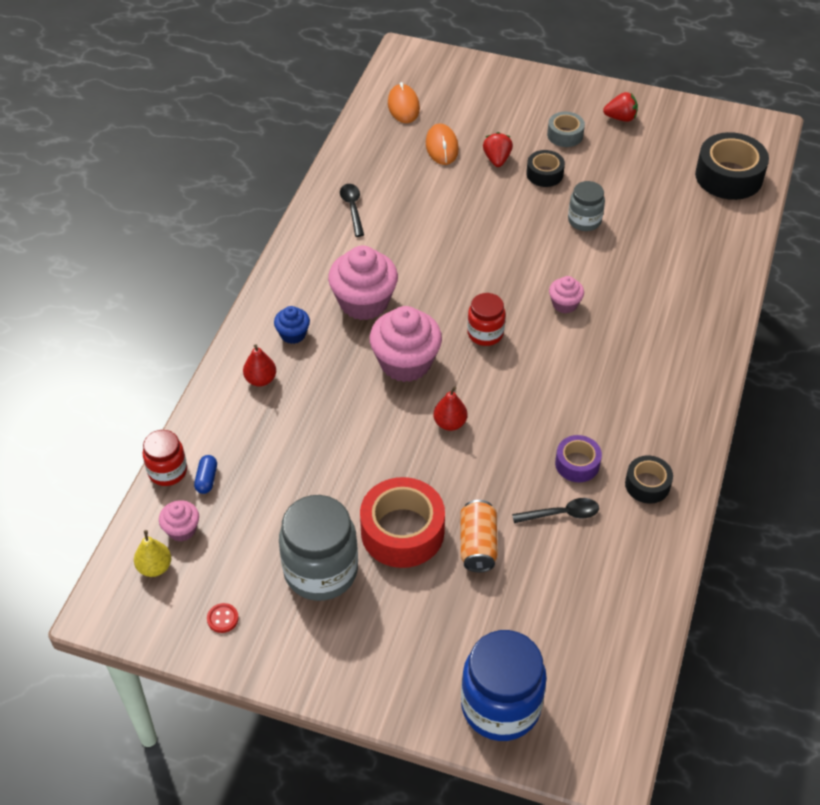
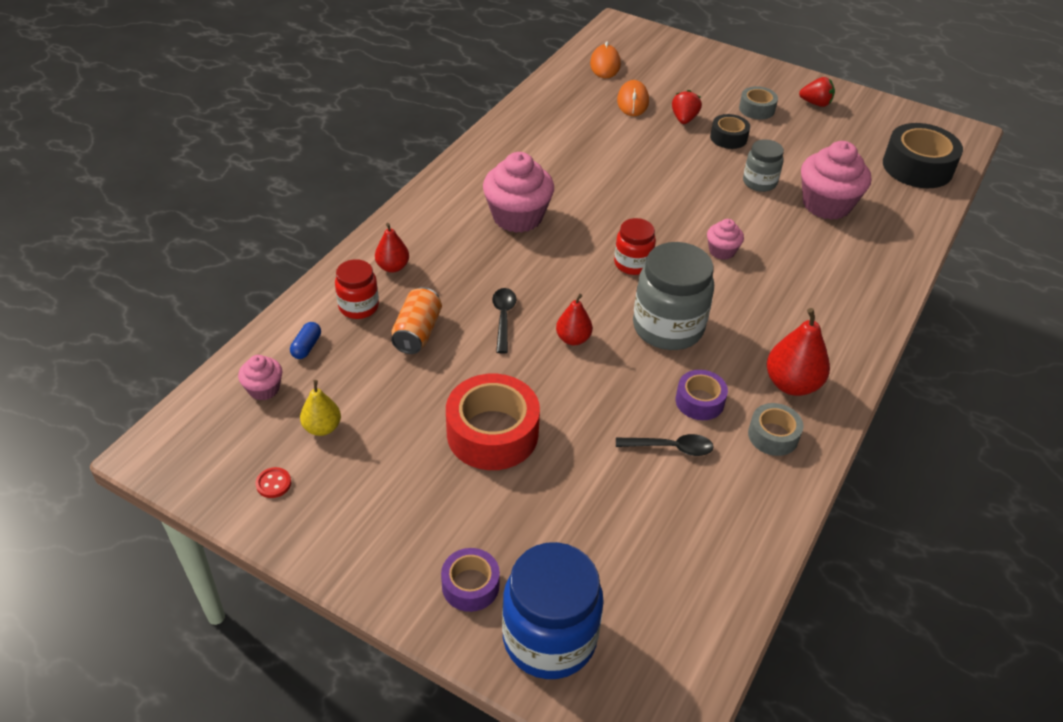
camera: 10 degrees right, 5 degrees down
(155, 567) = (223, 420): yellow pear -> yellow pear (322, 428)
(167, 471) = (270, 332): red jar -> red jar (359, 307)
(293, 334) = (438, 233): blue cupcake -> none
(321, 571) = (393, 456): grey jar -> grey jar (668, 327)
(352, 208) = (531, 138): black spoon -> black spoon (503, 318)
(405, 363) = (543, 276): pink cupcake -> pink cupcake (826, 204)
(422, 675) = (470, 585): none -> purple tape
(478, 545) = (570, 462): orange can -> orange can (417, 332)
(647, 484) = (773, 435): black tape -> grey tape
(654, 431) = (792, 384): none -> red pear

